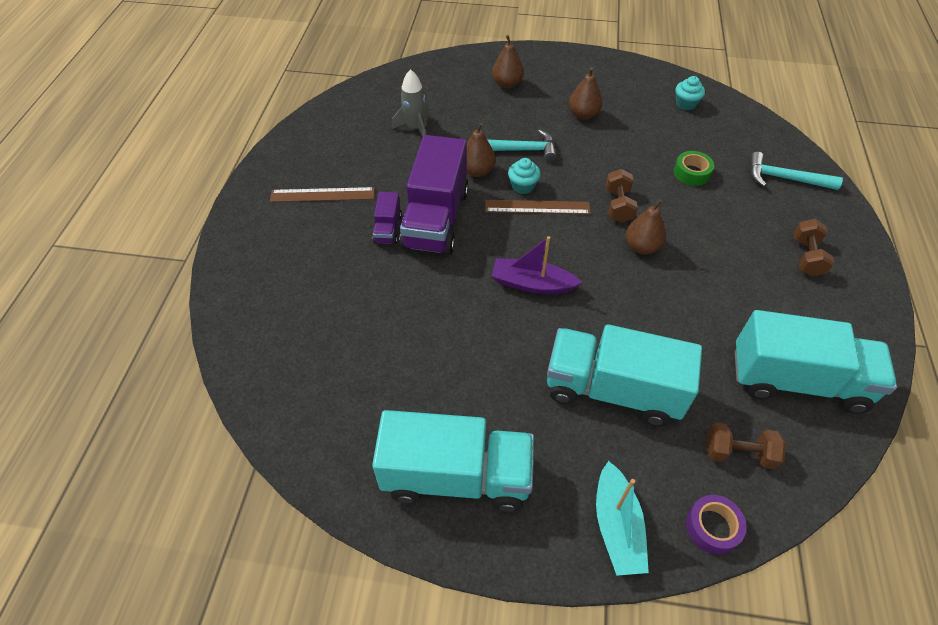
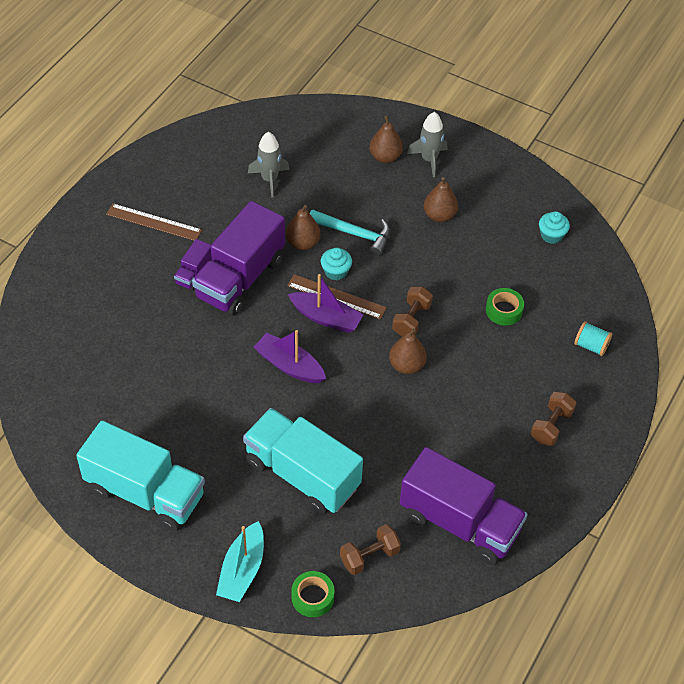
camera: 20 degrees right, 0 degrees up
(539, 229) = (326, 318): none -> purple boat
(545, 76) = (429, 159): none -> grey rocket
(712, 527) = (312, 597): purple tape -> green tape
(738, 453) = (369, 556): brown dumbbell -> brown dumbbell turned 60 degrees counterclockwise
(784, 178) = (591, 346): turquoise hammer -> turquoise spool
(797, 380) = (459, 522): turquoise truck -> purple truck

